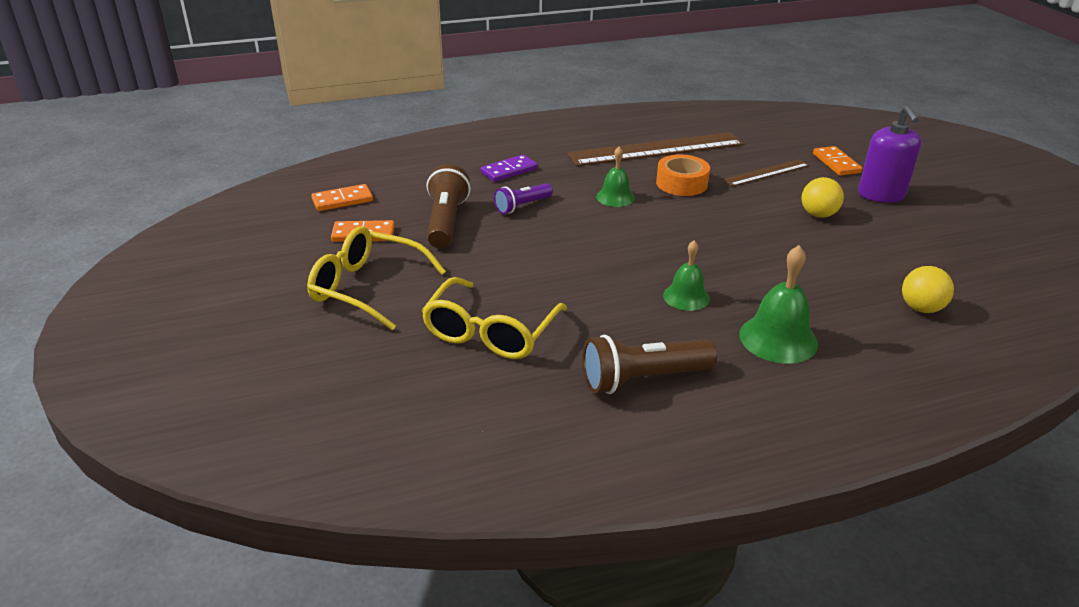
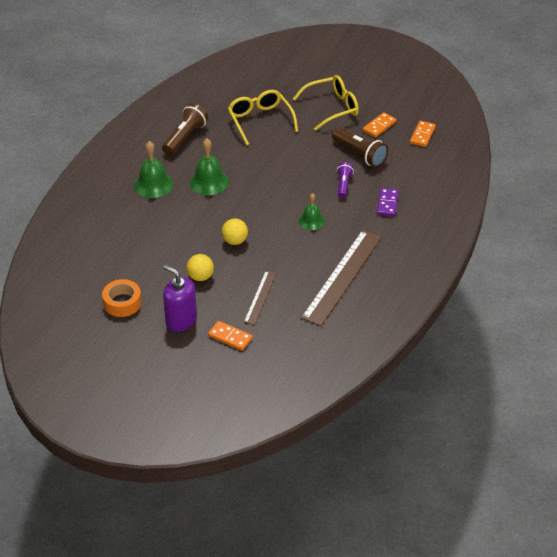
camera: 135 degrees right, 10 degrees up
(681, 183) = (293, 255): orange tape -> orange tape (122, 303)
(686, 297) = (209, 182): green bell -> green bell, size x1.55
(921, 308) = (107, 239): yellow ball -> yellow ball (235, 241)

